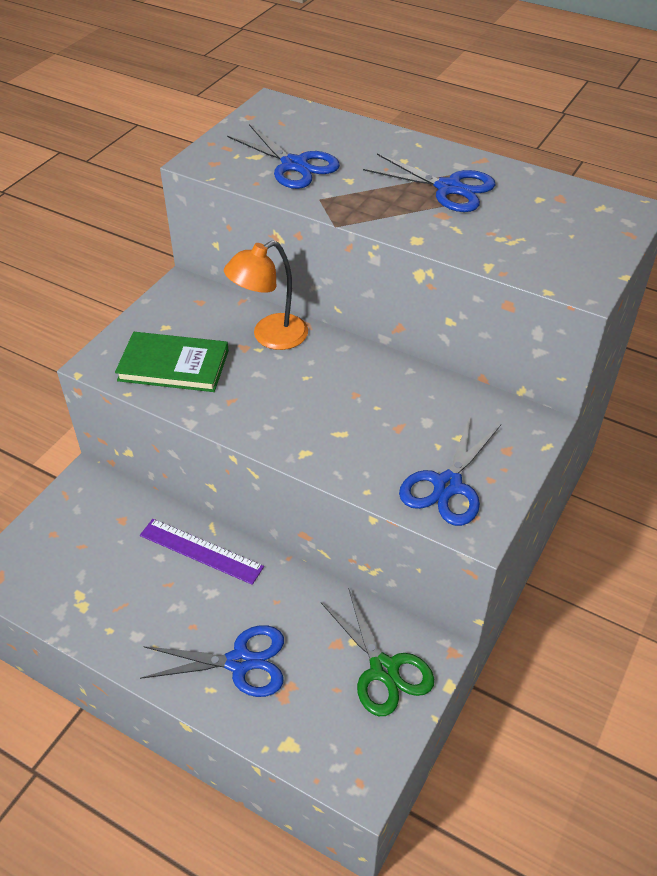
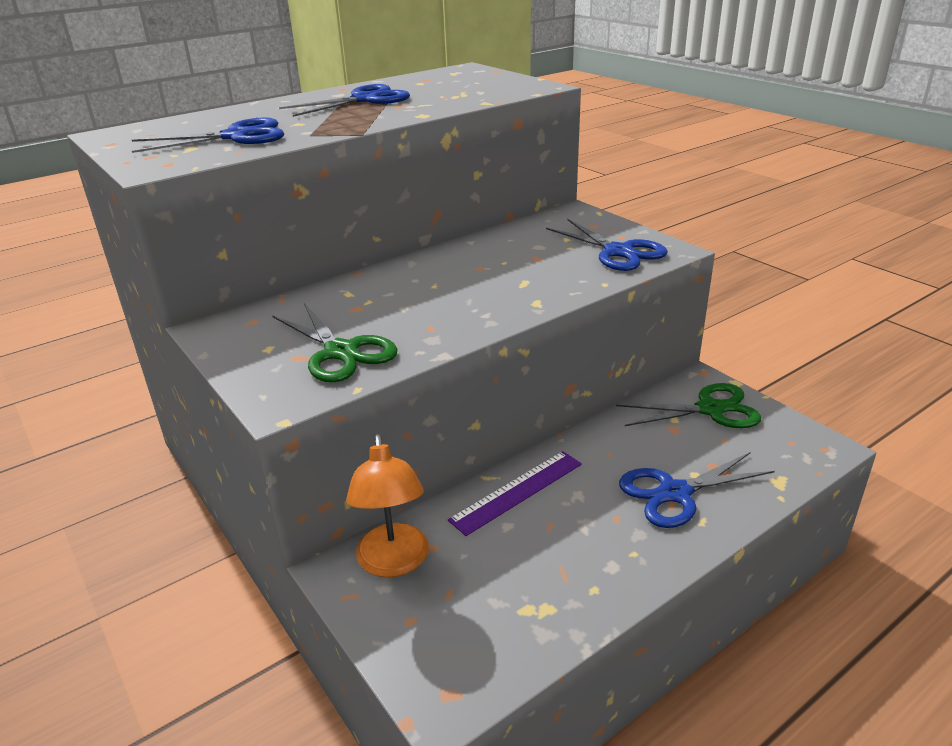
camera: 65 degrees left, 15 degrees down
(173, 365) = (341, 352): green book -> green scissors
(239, 662) = (675, 493): blue scissors -> blue scissors turned 135 degrees counterclockwise
(270, 337) = (356, 292): orange lamp -> orange lamp (393, 563)

